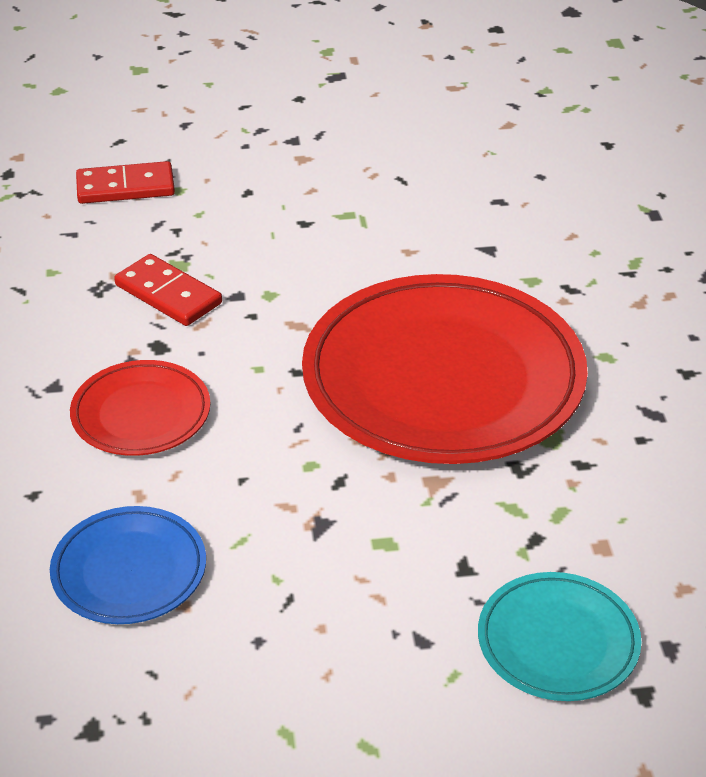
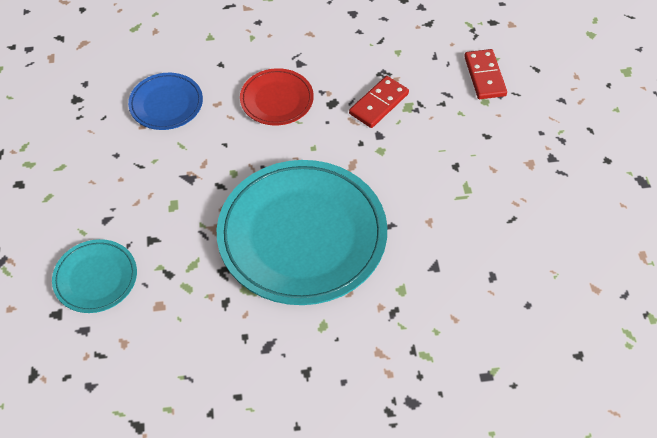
camera: 90 degrees right, 15 degrees up
(443, 379) = (302, 236): red plate -> turquoise plate

